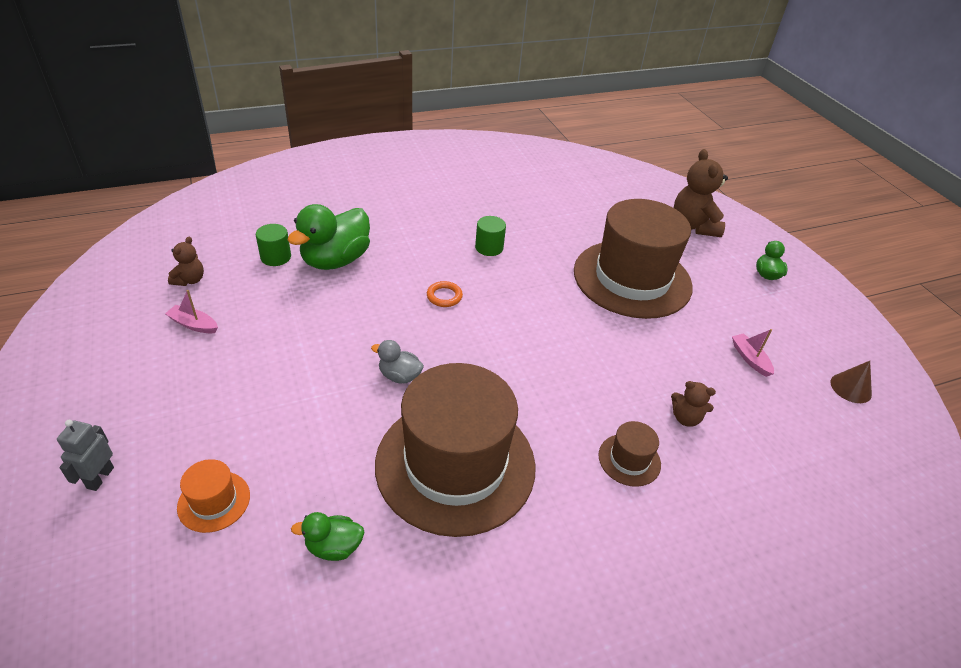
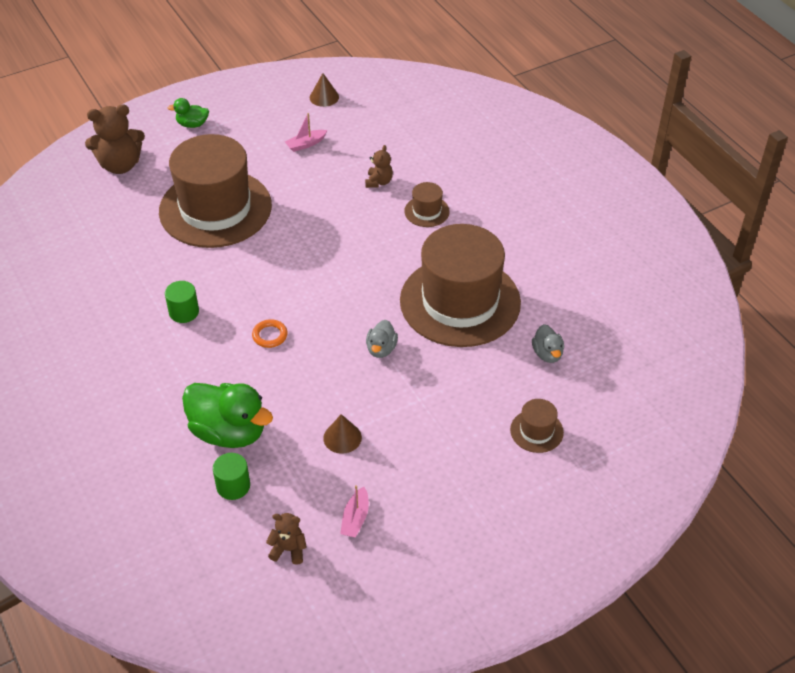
camera: 95 degrees left, 5 degrees up
(100, 478) = (541, 511): grey robot -> none
(214, 501) = (536, 431): orange hat -> brown hat
(293, 329) = (342, 437): none -> brown cone
(334, 547) = (547, 354): green duck -> grey duck

